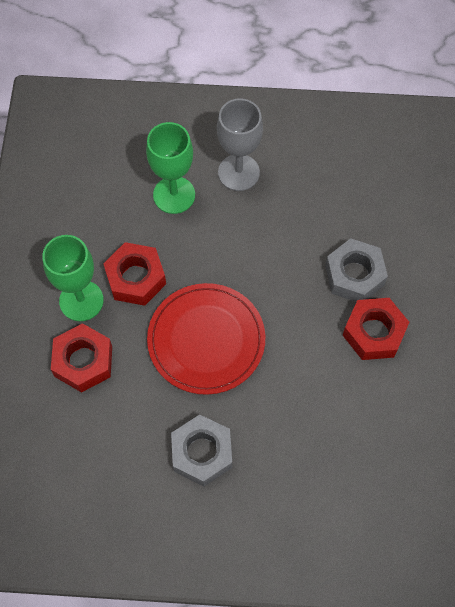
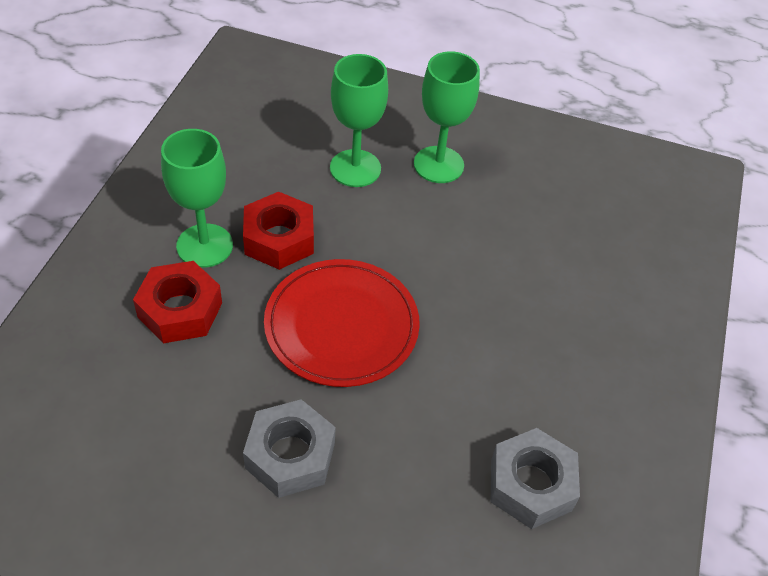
camera: 10 degrees right, 15 degrees down
(238, 172) = (438, 165): grey goblet -> green goblet
(354, 275) = (551, 301): grey nut -> grey nut (530, 484)
(374, 332) = (560, 371): red nut -> none

